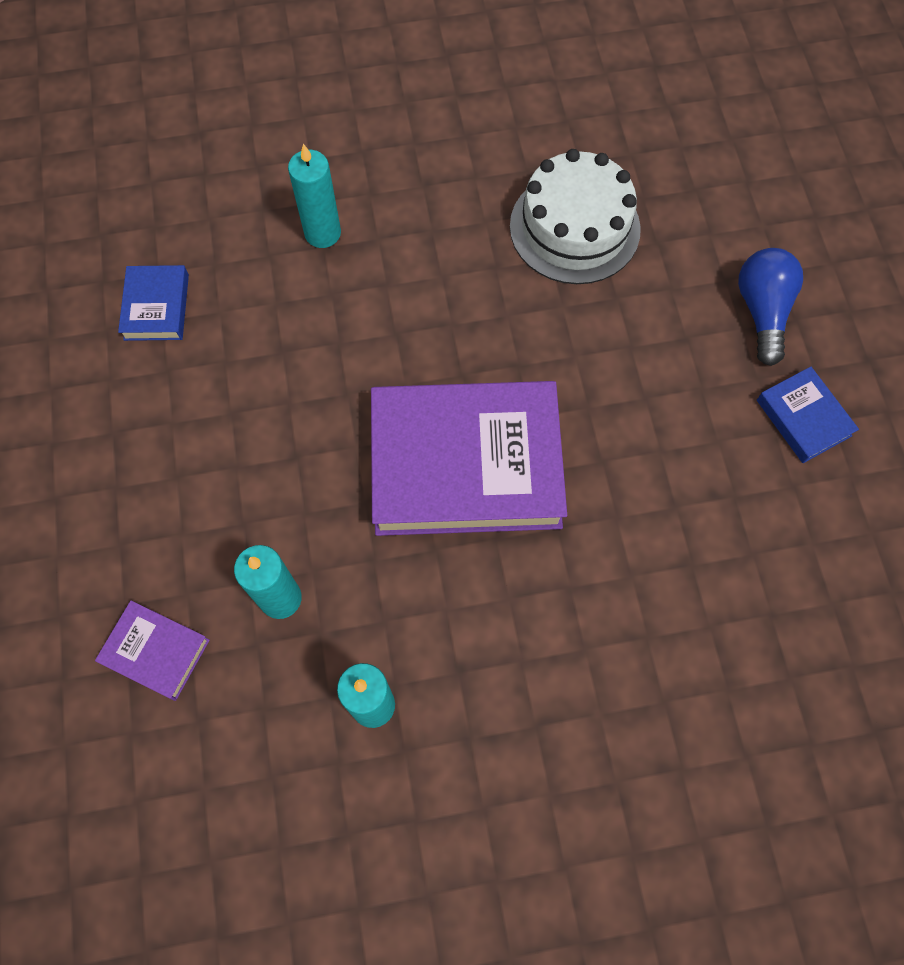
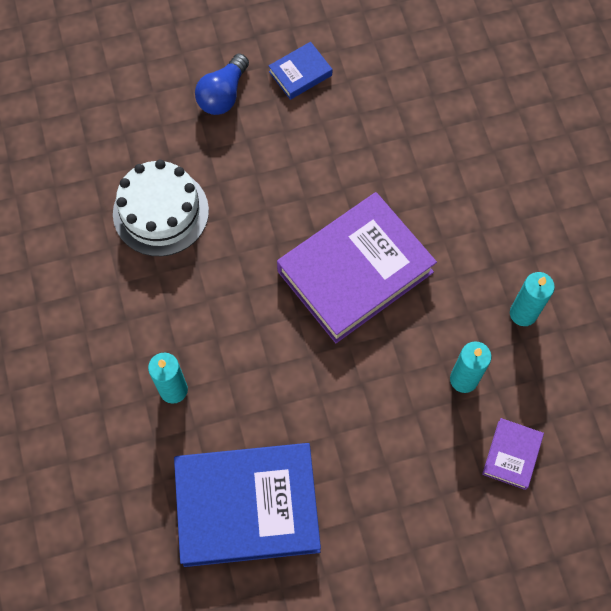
camera: 95 degrees left, 0 degrees up
(156, 307) = (247, 507): blue book -> blue book, size x2.28
(466, 465) = (355, 272): purple book -> purple book turned 60 degrees clockwise
(762, 311) = (223, 94): blue light bulb -> blue light bulb turned 60 degrees counterclockwise

